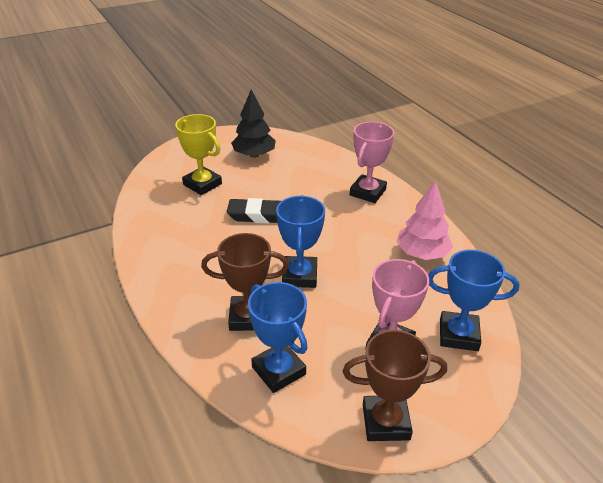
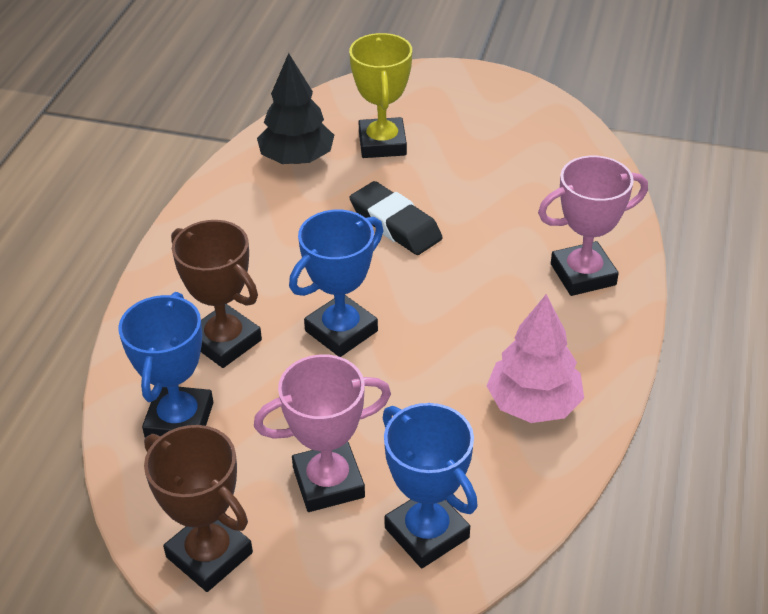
camera: 45 degrees right, 5 degrees up
(254, 155) = (500, 135): black tree -> black tree (297, 159)

